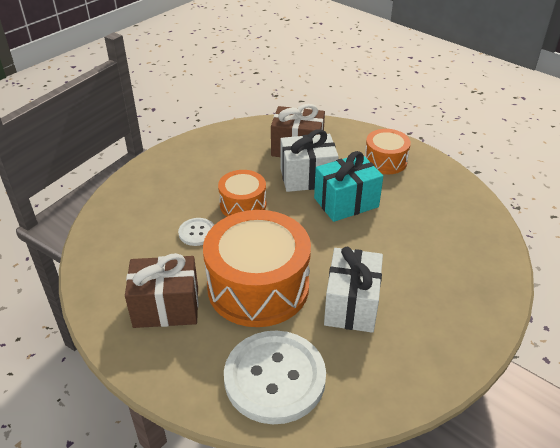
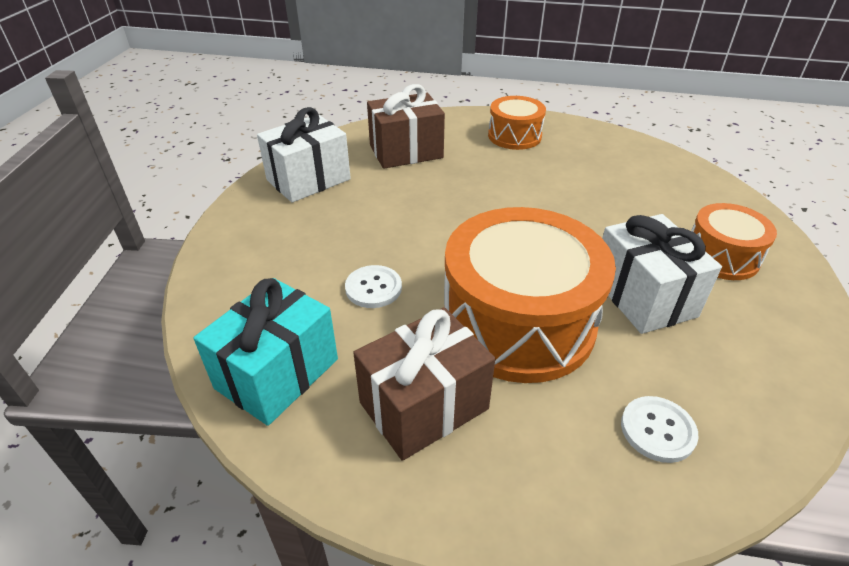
camera: 30 degrees left, 0 degrees up
(243, 205) = (401, 233): orange drum -> orange drum (721, 256)
(274, 378) = (657, 430): white button -> white button, size x0.46
(307, 177) = (449, 178): white gift -> white gift (308, 180)
(346, 202) = (518, 189): turquoise gift -> turquoise gift (277, 373)

